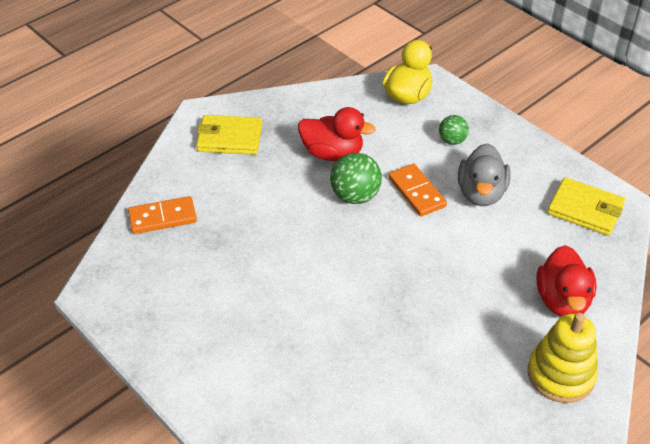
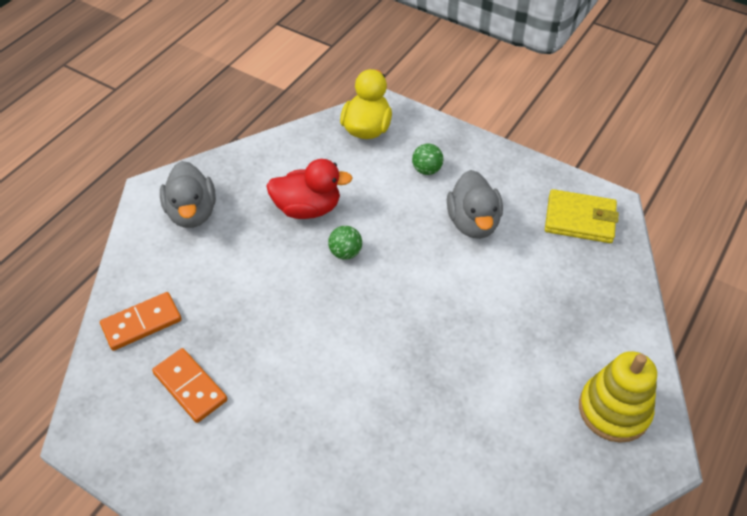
camera: 15 degrees left, 5 degrees up
(230, 138) = (192, 213): yellow wallet -> grey duck
(355, 196) = (345, 253): green ball -> green ball, size x0.61
(416, 192) = (407, 235): orange domino -> orange domino (190, 387)
(562, 300) = (589, 325): red duck -> none

